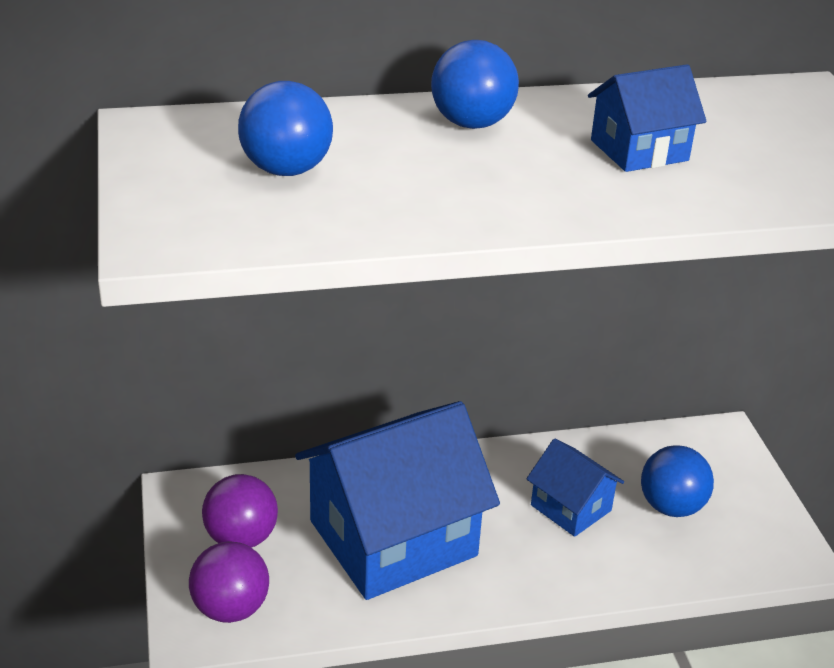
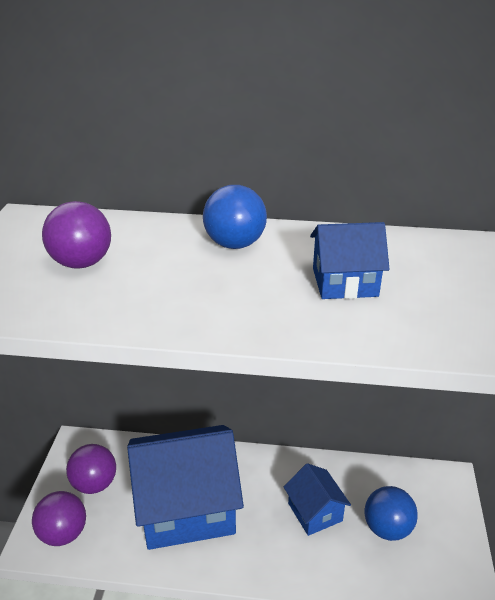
camera: 20 degrees right, 0 degrees up
(286, 170) = (82, 263): blue ball -> purple ball

